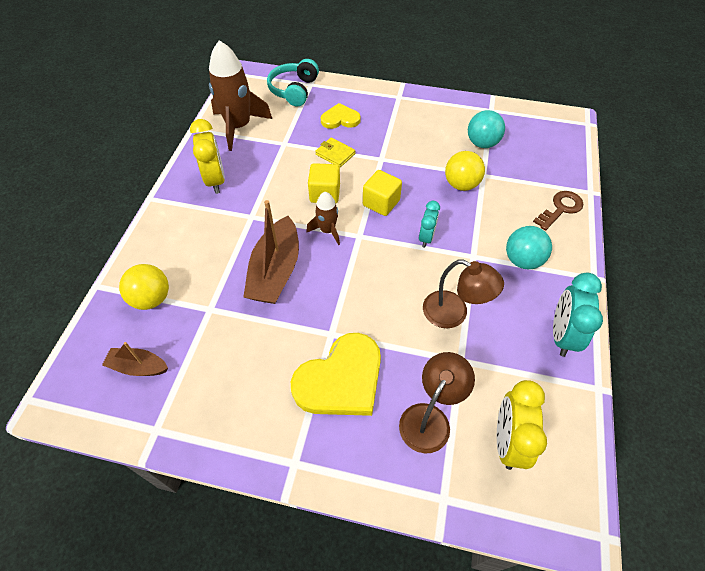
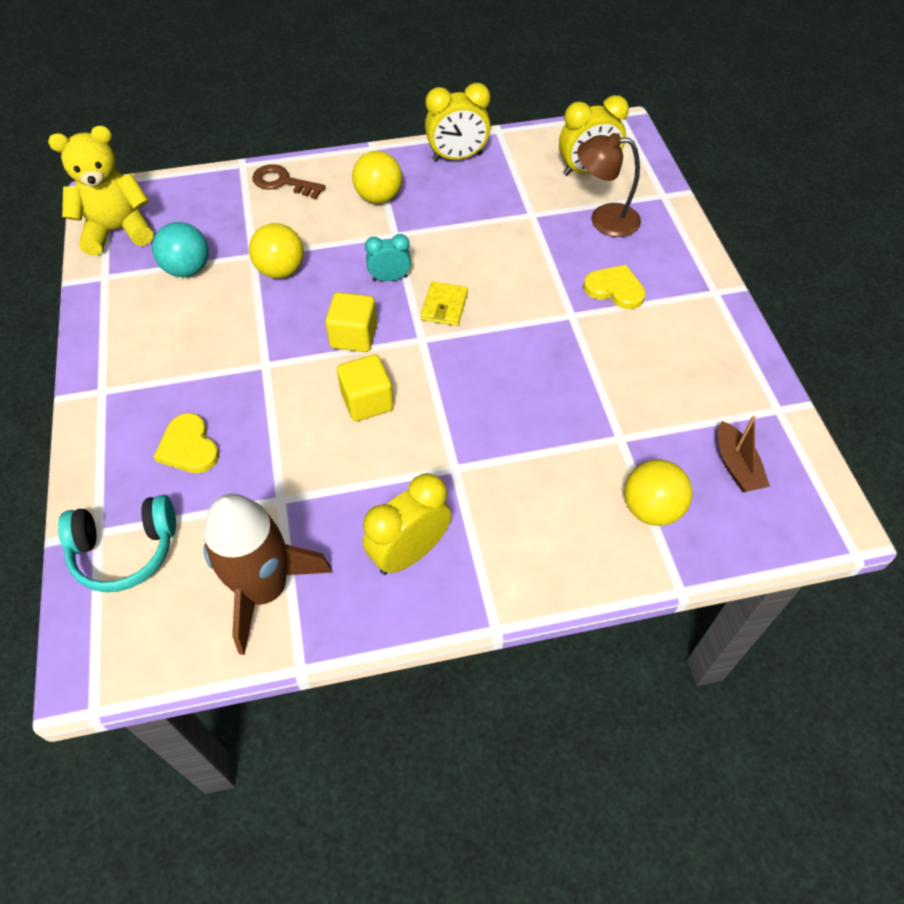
camera: 115 degrees left, 0 degrees up
(275, 271) = (526, 398): brown boat -> none
(327, 230) = (431, 373): brown rocket -> none
(335, 154) = (278, 421): yellow wallet -> yellow wallet (444, 306)
(341, 379) = (615, 289): yellow heart -> yellow heart, size x0.57
(454, 314) = (482, 231): brown lamp -> none
(522, 260) = (379, 197): turquoise ball -> yellow ball
(533, 121) = (118, 231): none -> yellow teddy bear
(562, 335) = (457, 157): turquoise clock -> yellow clock

